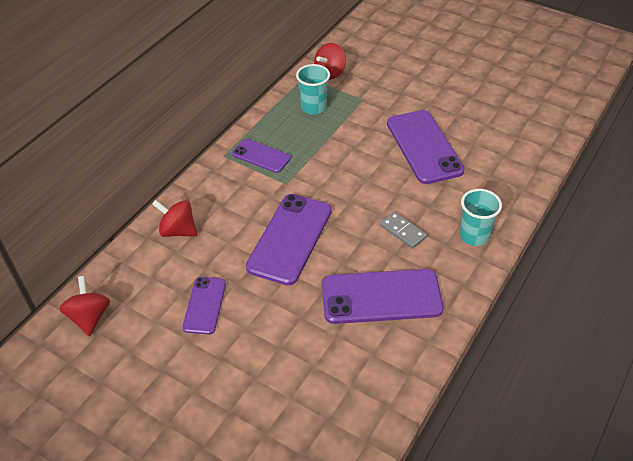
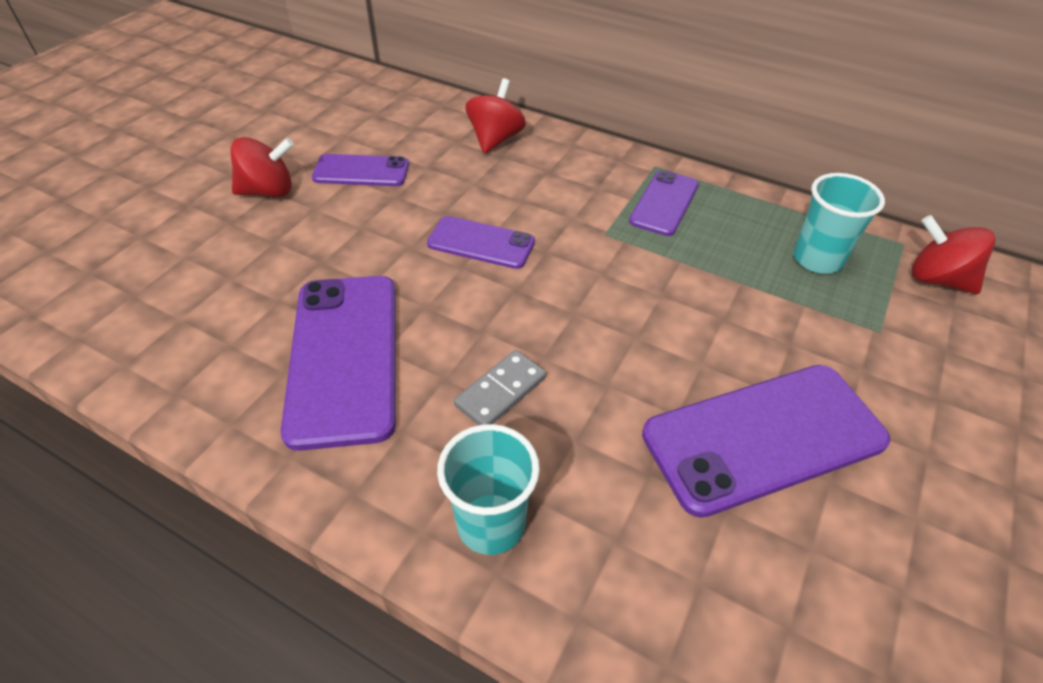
camera: 85 degrees right, 0 degrees up
(90, 317) = (359, 93): red spinning top -> red spinning top (268, 191)
(290, 239) = (481, 243): purple phone -> purple phone, size x0.57

